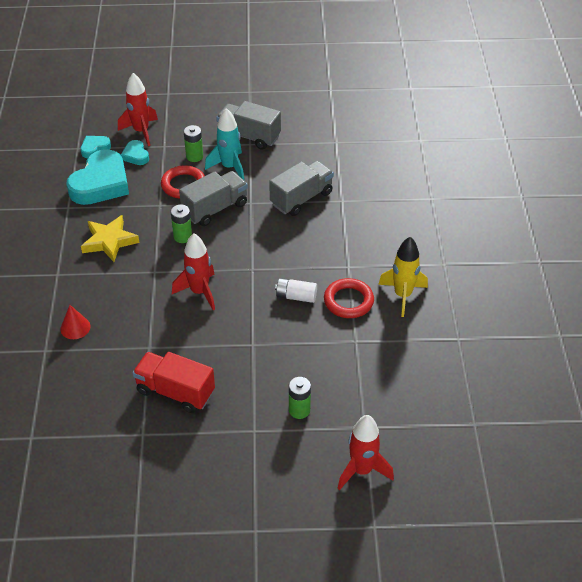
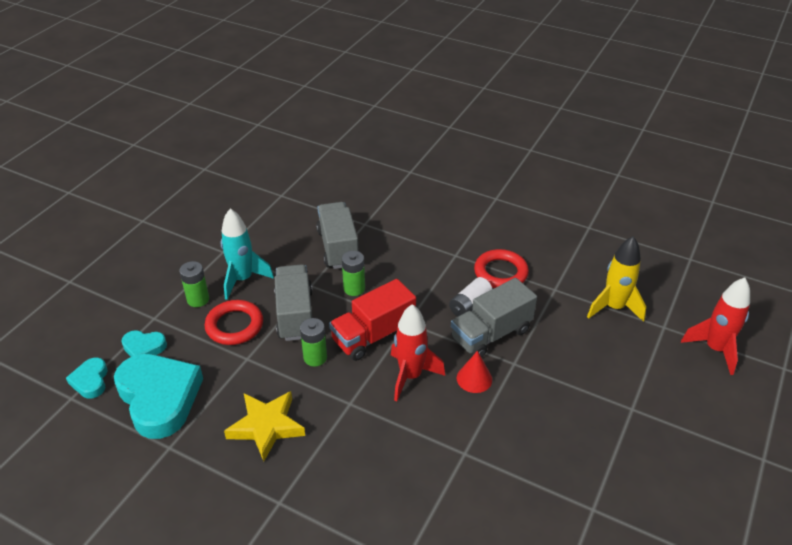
camera: 60 degrees left, 5 degrees down
(75, 327) = (386, 516): red cone -> red cone (474, 378)
(141, 131) = (108, 327): red rocket -> none
(175, 392) = (545, 454): red truck -> red truck (373, 335)
(249, 136) = (211, 247): grey truck -> grey truck (491, 334)
(299, 410) = (621, 363): green battery -> green battery (354, 288)
(402, 295) = (517, 237): yellow rocket -> yellow rocket (614, 307)

